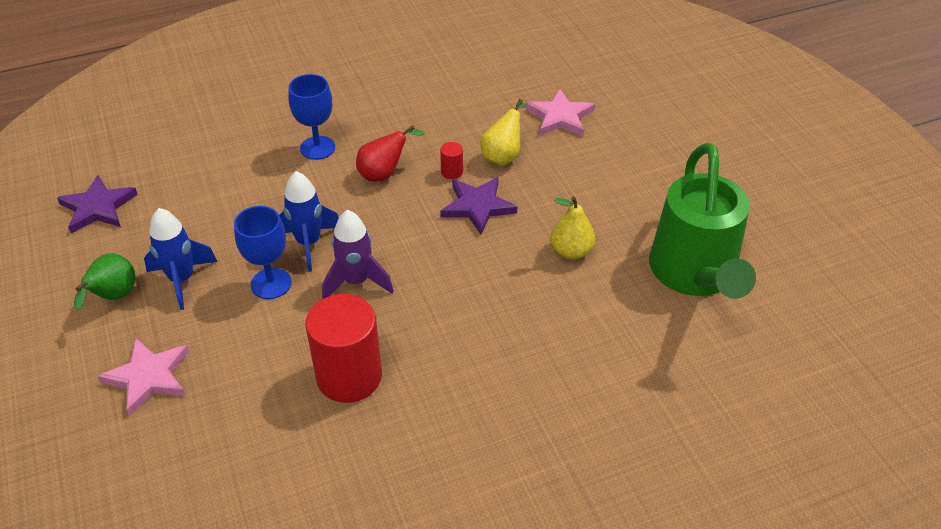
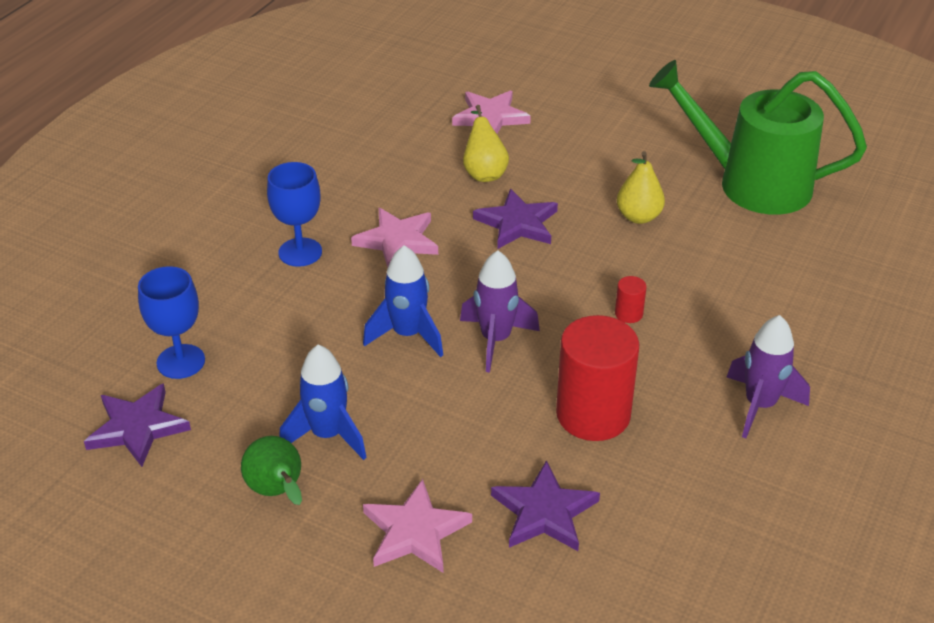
camera: 40 degrees left, 5 degrees down
(233, 421) = (544, 512): none -> purple star
(271, 283) = (420, 387): blue goblet -> blue goblet (181, 361)
(384, 174) = (397, 241): red pear -> pink star
(452, 172) = (457, 208): red cylinder -> red cylinder (628, 314)
(470, 452) = (759, 405): none -> purple rocket
(695, 275) = (750, 183): green watering can -> green watering can turned 150 degrees clockwise

